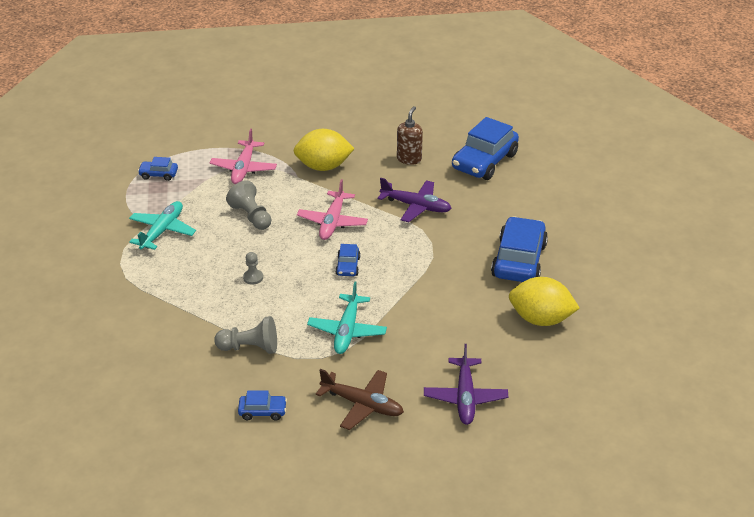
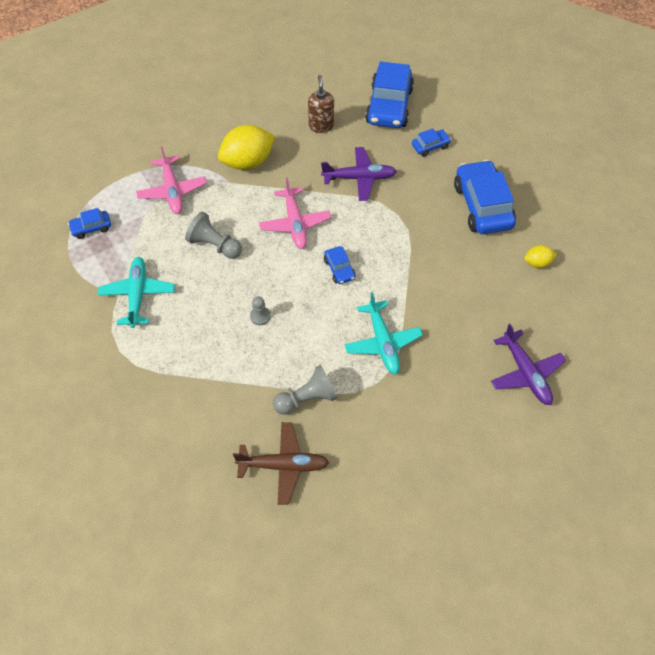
camera: 25 degrees left, 20 degrees up
(262, 411) = (362, 466): blue car -> blue car (430, 146)
(362, 404) = (445, 419): brown plane -> brown plane (283, 465)
(540, 319) = (537, 263): yellow lemon -> yellow lemon, size x0.50

